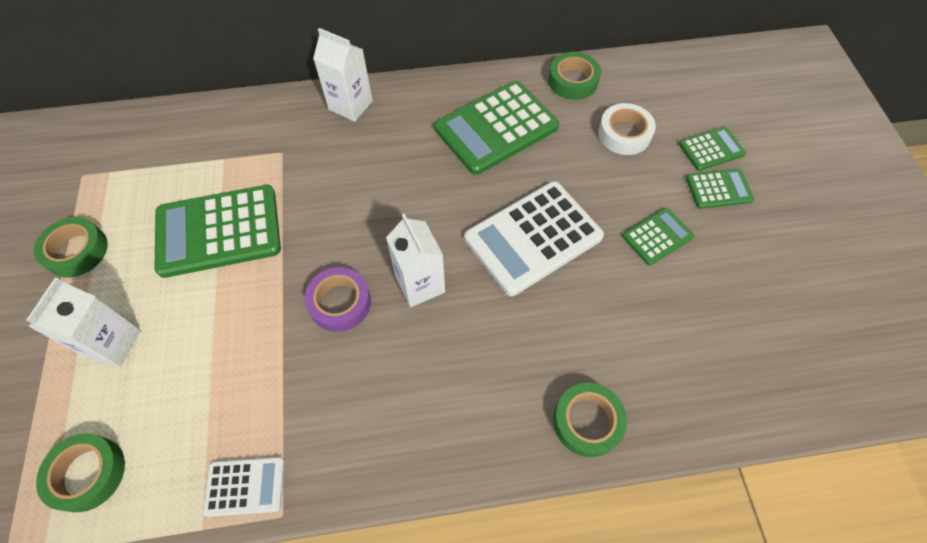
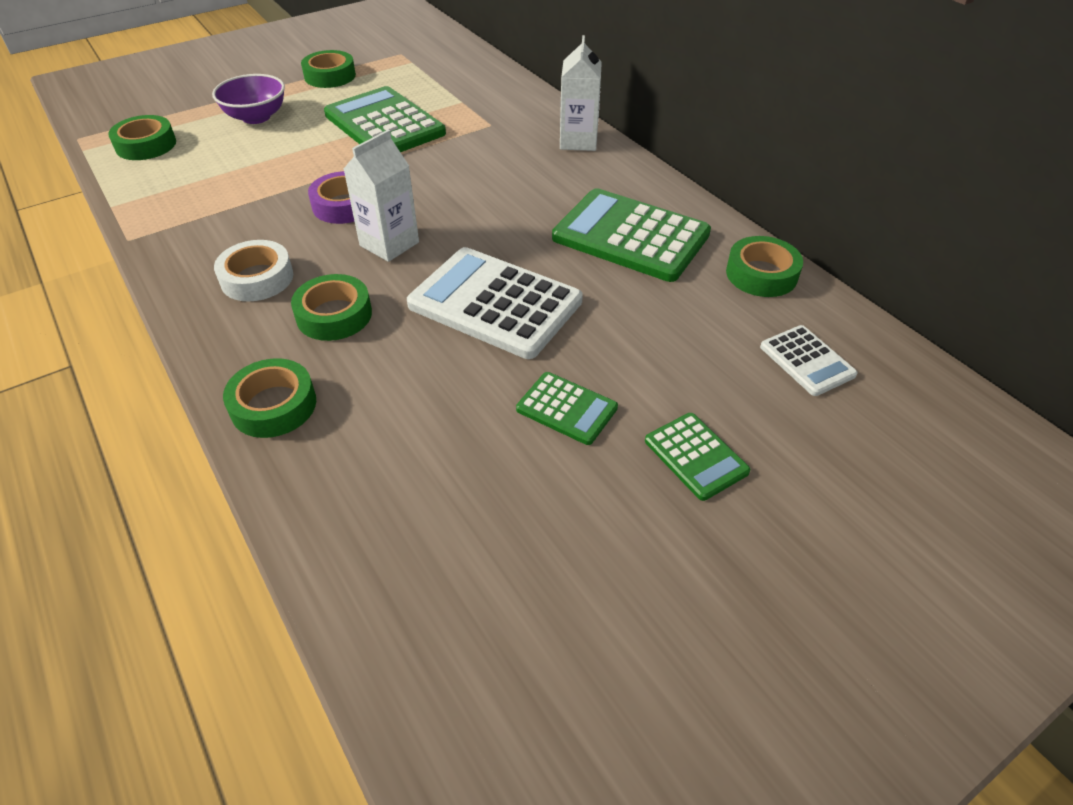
camera: 65 degrees right, 15 degrees down
(113, 343) = (256, 117): white carton -> purple bowl
(245, 486) = (150, 214): white calculator -> white calculator (807, 361)
(496, 351) = (334, 315): none -> green tape
(624, 134) = (714, 339): white tape -> white tape (257, 278)
(711, 149) = (765, 433): green calculator -> none

